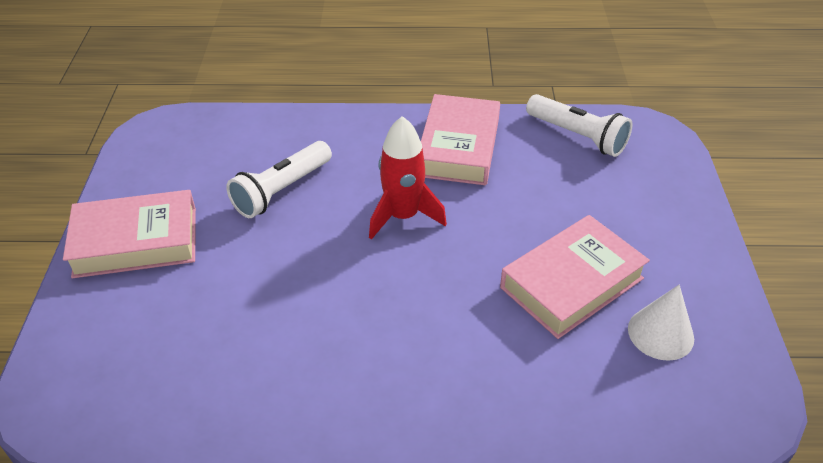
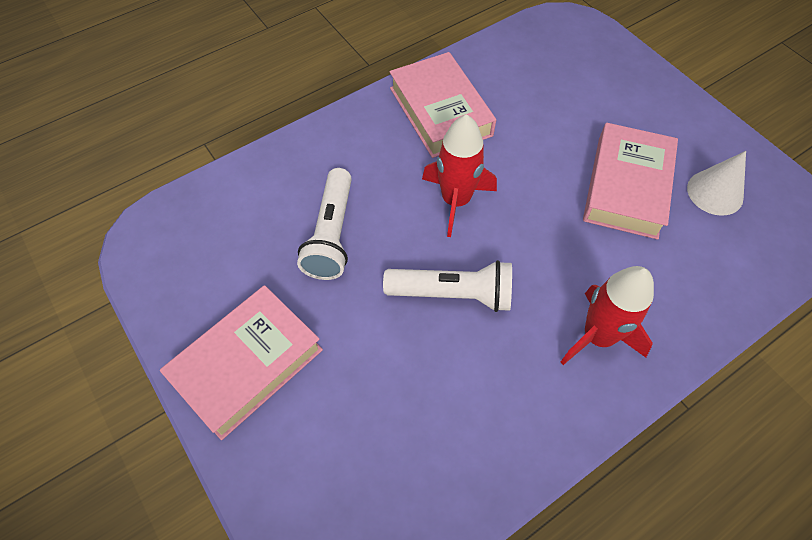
camera: 35 degrees left, 15 degrees up
(418, 380) = (598, 336): none -> red rocket
(577, 136) = (520, 54): white flashlight -> white flashlight (452, 294)

